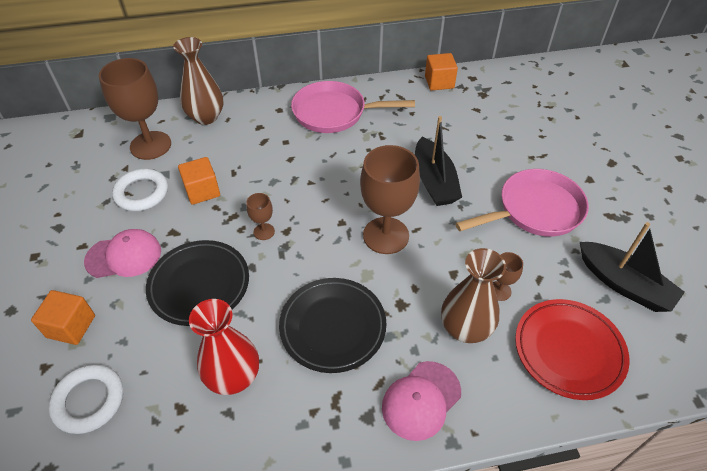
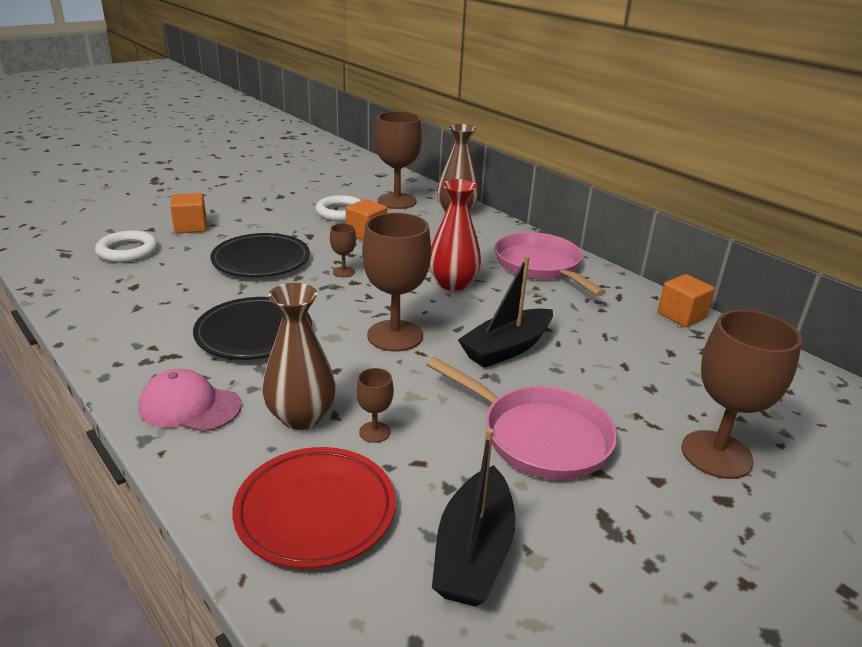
camera: 60 degrees right, 20 degrees down
(124, 256) = (270, 225): pink cap -> none
(233, 376) = (174, 300): red vase -> red vase (453, 284)
(577, 145) = (716, 454): none -> brown goblet

